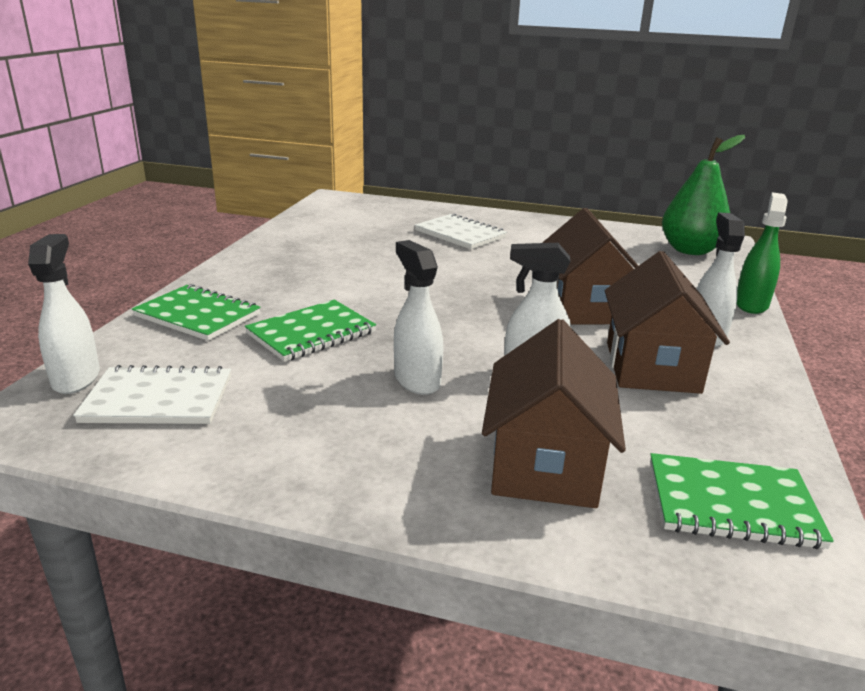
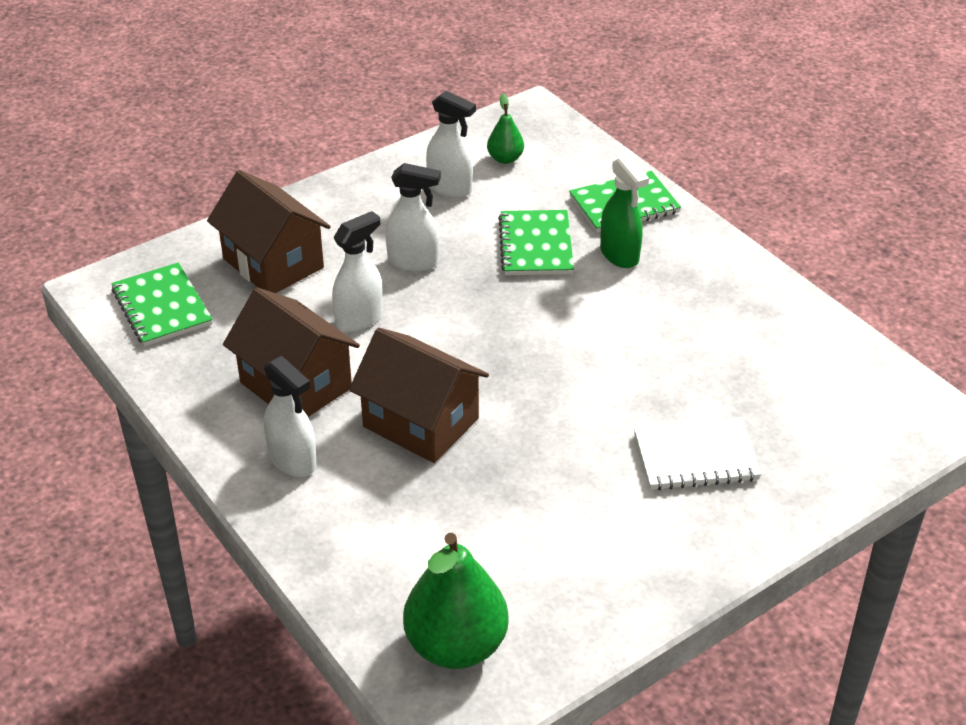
camera: 130 degrees right, 15 degrees up
(76, 378) = (566, 137): white spray bottle -> white spray bottle (450, 188)
(158, 399) = (505, 159): white notebook -> green pear
(731, 504) = (162, 307): green notebook -> green notebook turned 75 degrees counterclockwise
(751, 304) = (296, 553): green spray bottle -> green spray bottle (619, 255)

